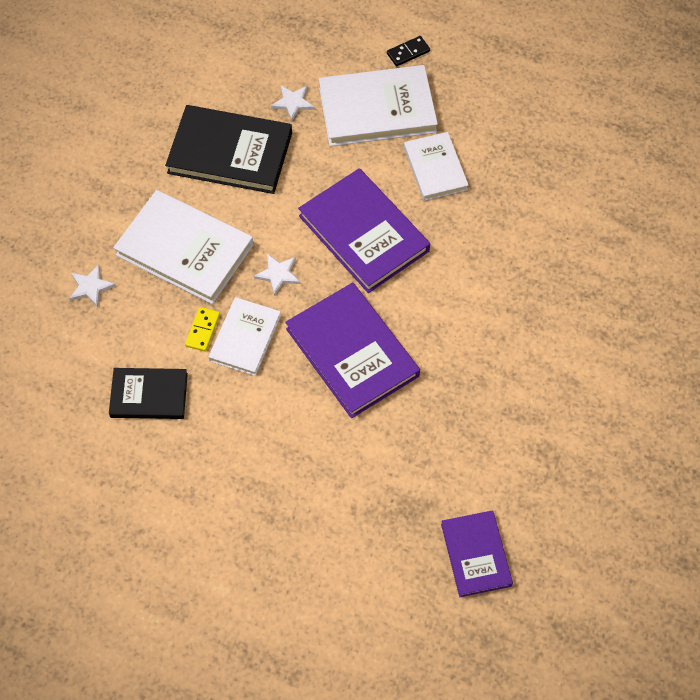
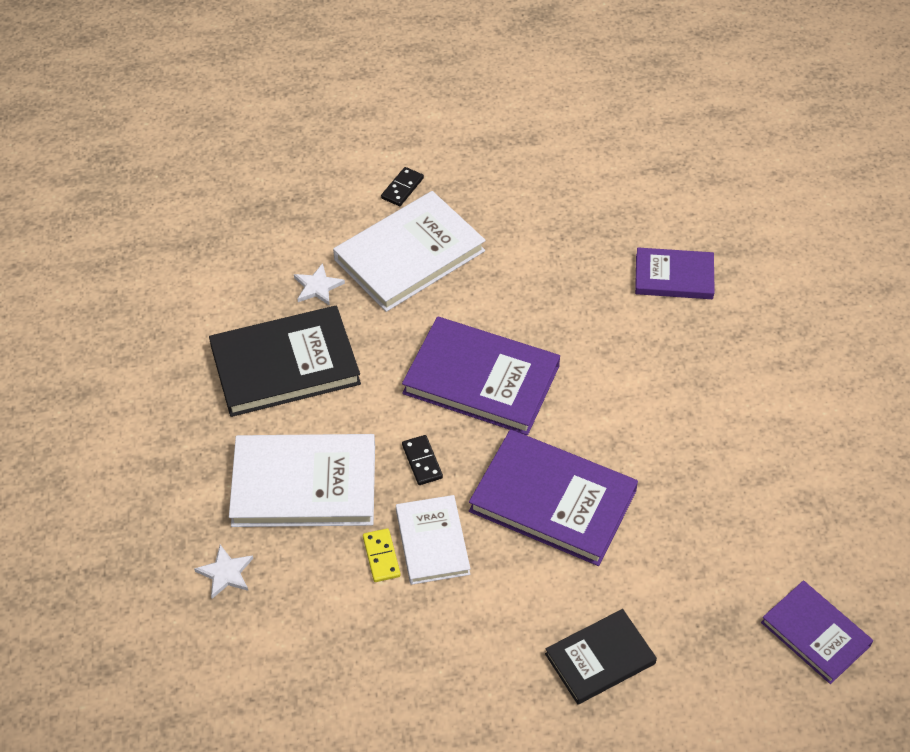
camera: 30 degrees left, 10 degrees down
(149, 395) = (370, 653): black book -> black book (600, 659)
(278, 274) = (422, 461): white star -> black domino
(435, 168) = (508, 285): white book -> none
(570, 223) = (674, 276): none -> purple book

